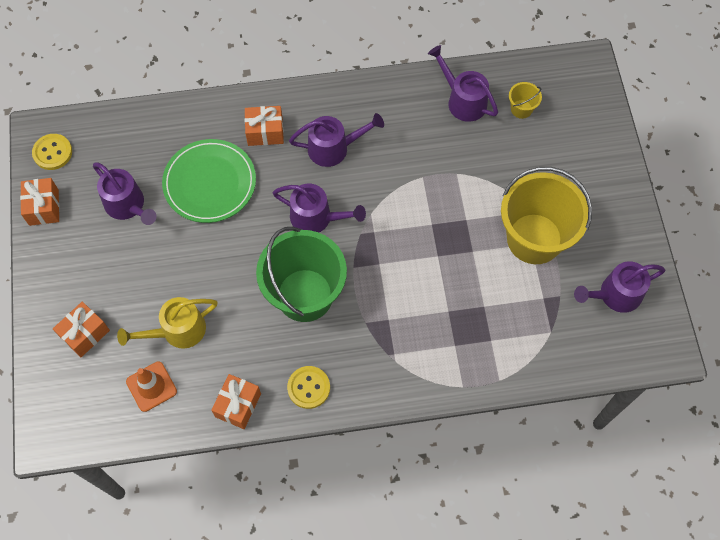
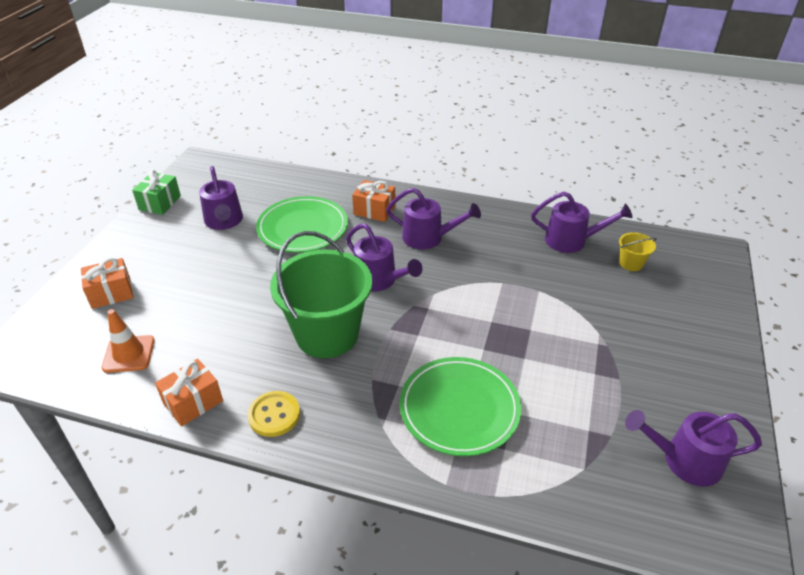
camera: 25 degrees right, 25 degrees down
(44, 207) = (160, 203): orange gift -> green gift
(52, 152) = (197, 175): yellow button -> none
(177, 331) = (189, 320): yellow watering can -> none
(444, 320) = (459, 408): none -> green plate
(462, 100) = (572, 241): purple watering can -> purple watering can turned 120 degrees clockwise
(534, 238) = (601, 370): yellow bucket -> none

